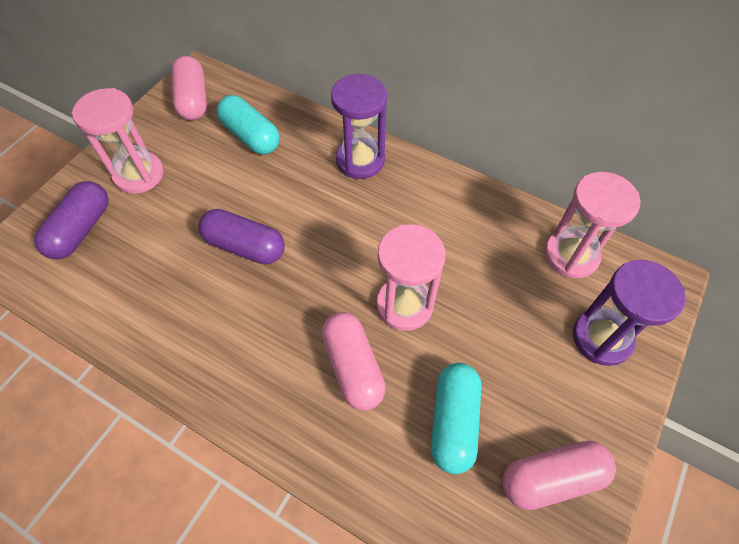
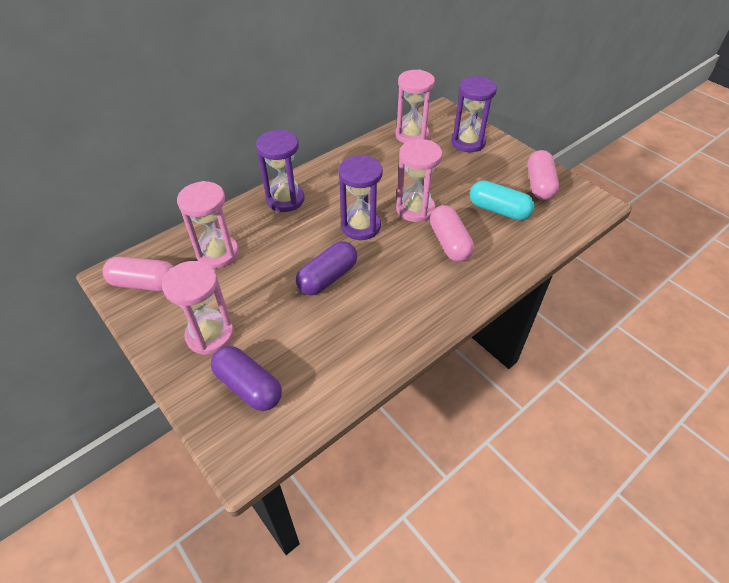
camera: 70 degrees left, 10 degrees down
(250, 136) = (217, 253): turquoise capsule -> pink hourglass
(344, 252) = (360, 226): none -> purple hourglass
(353, 367) = (449, 243): pink capsule -> pink capsule turned 75 degrees clockwise

